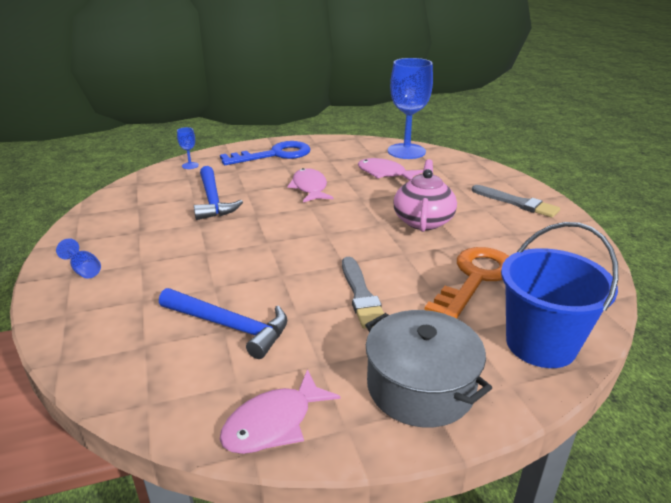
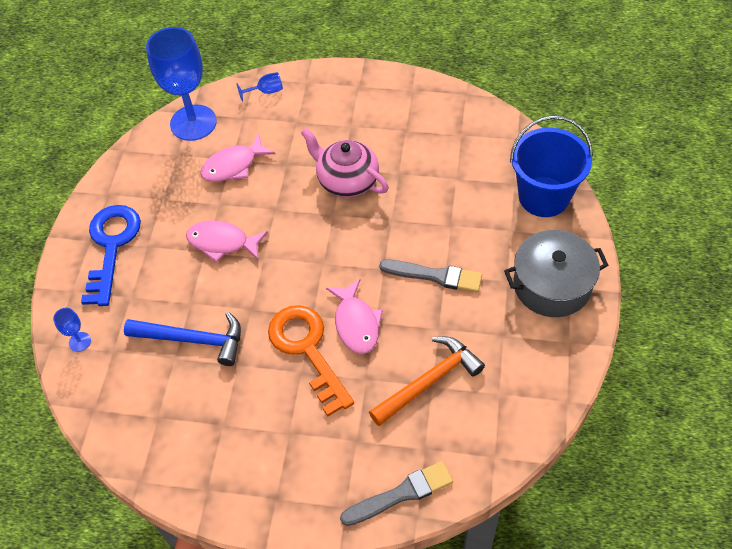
camera: 60 degrees left, 25 degrees up
(84, 270) = (275, 486): blue goblet -> blue goblet (266, 91)
(229, 326) = (429, 381): blue hammer -> orange hammer
(274, 423) = (547, 382): pink fish -> pink fish (356, 323)
(475, 278) = (453, 191): orange key -> orange key (307, 350)
(517, 203) = (359, 98): grey brush -> grey brush (401, 494)

